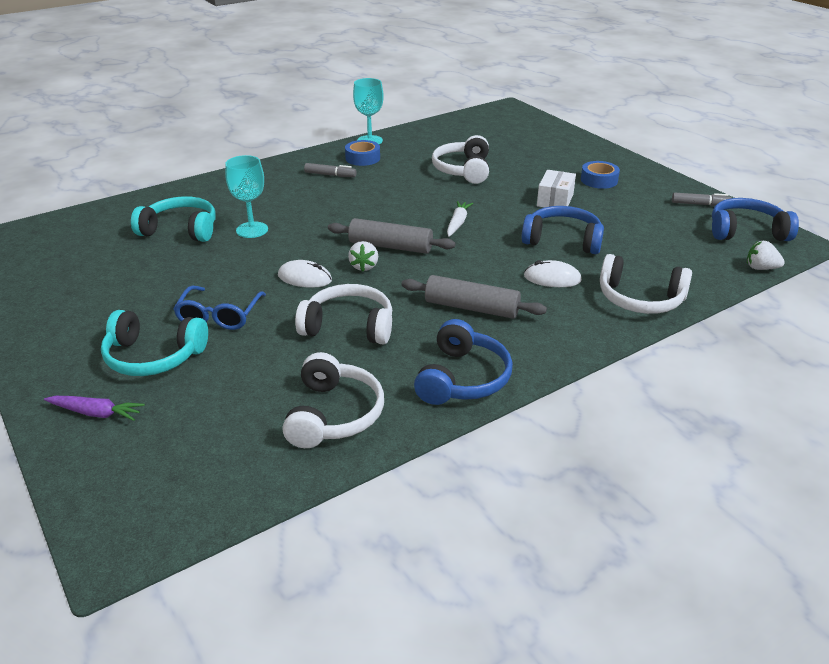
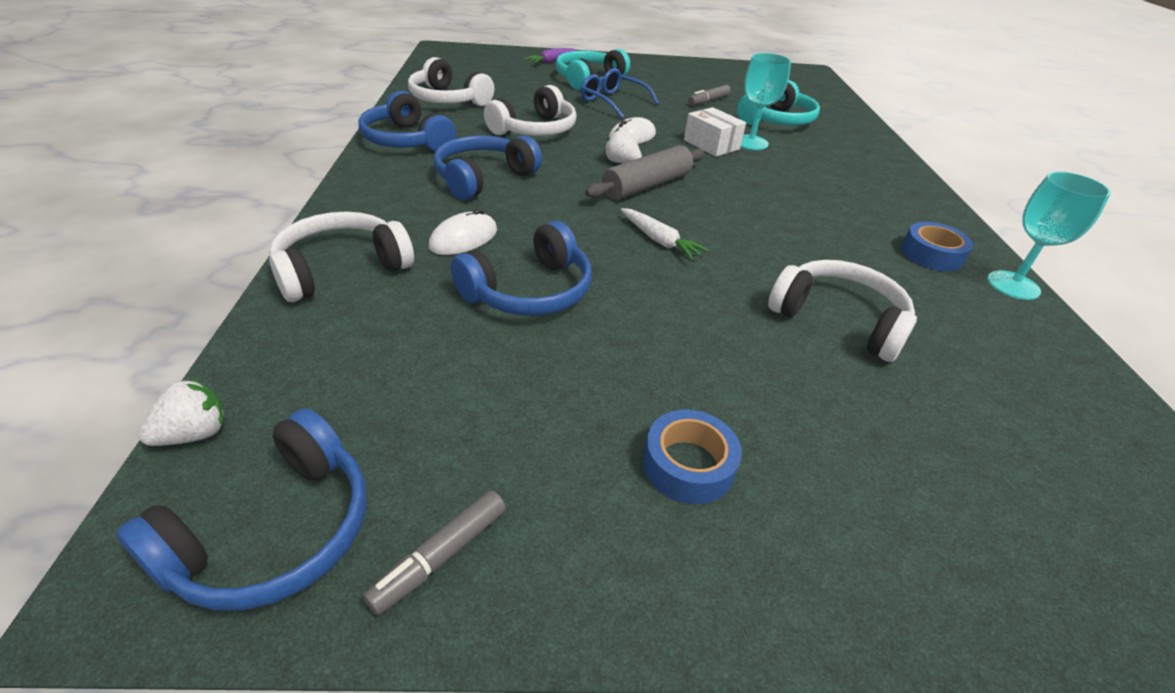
camera: 120 degrees right, 5 degrees up
(330, 175) = (875, 215): grey marker -> grey marker (708, 101)
(471, 308) = (483, 178): grey rolling pin -> blue headphones
(555, 200) = (651, 353): white box -> white box (711, 145)

